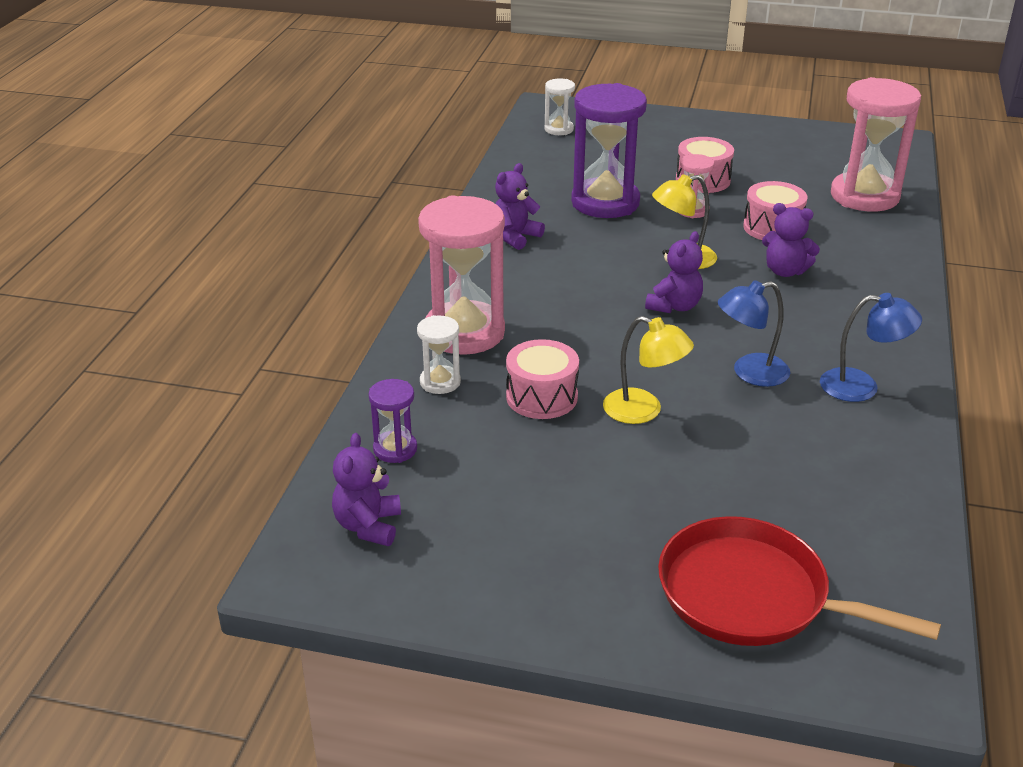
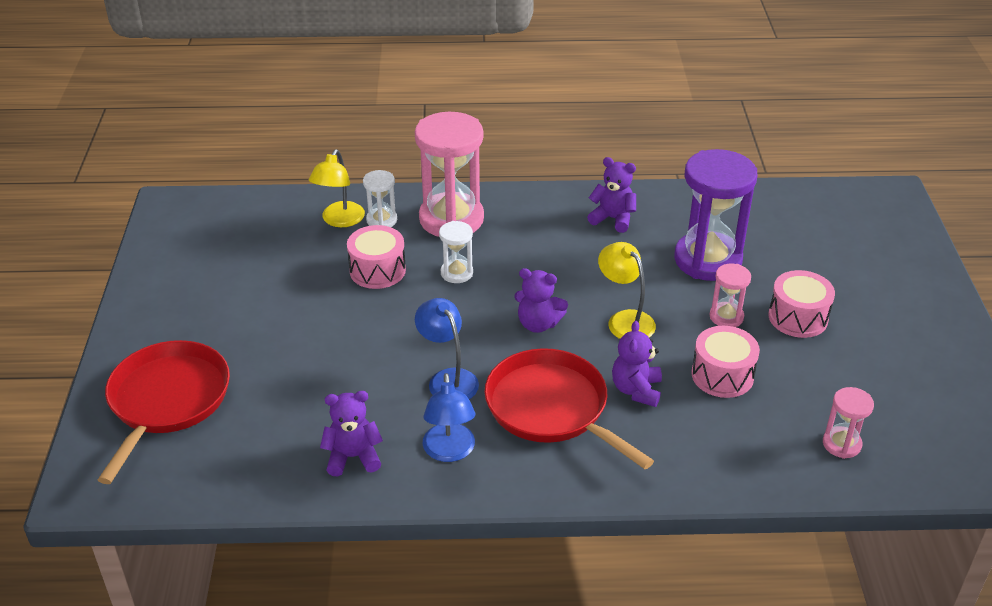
camera: 75 degrees right, 5 degrees up
(368, 526) = (216, 222): purple teddy bear -> purple teddy bear (353, 457)
(395, 449) = (297, 216): purple hourglass -> none
(559, 129) = (845, 210): white hourglass -> white hourglass (457, 273)
(643, 411) = (374, 324): yellow lamp -> yellow lamp (339, 220)
(804, 319) = (551, 408): none -> red pan
(864, 196) = (841, 444): pink hourglass -> pink hourglass, size x0.48

